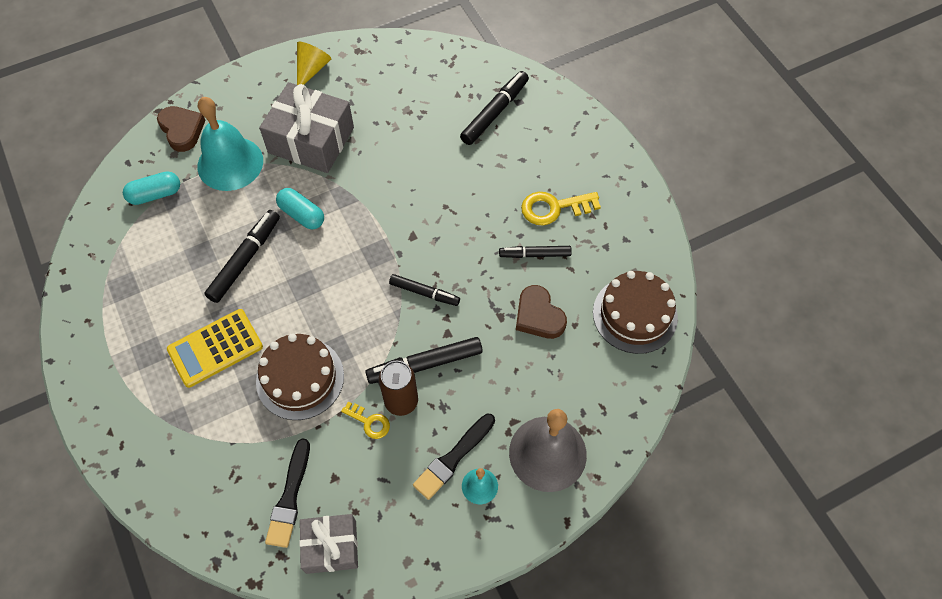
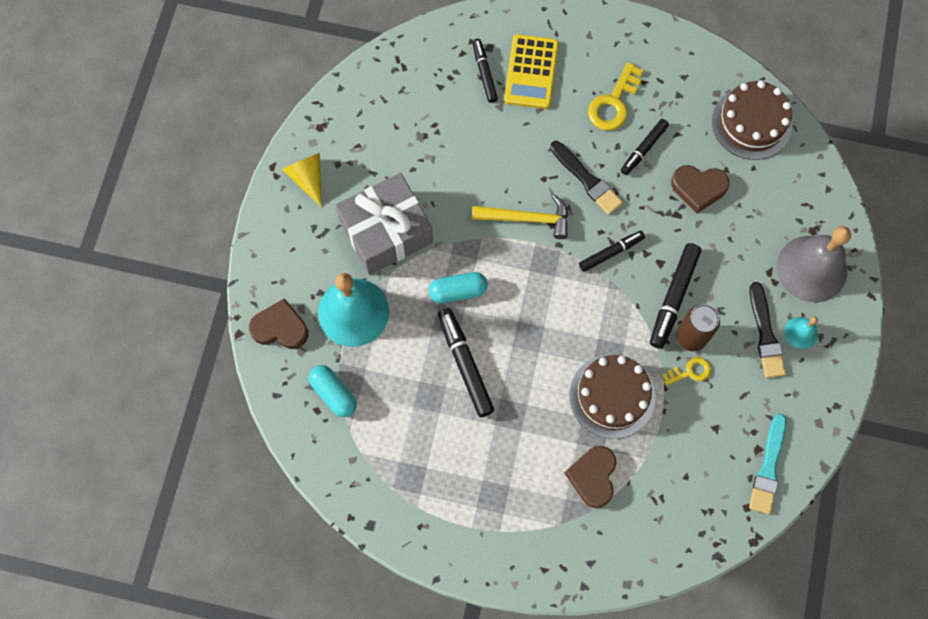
camera: 50 degrees left, 10 degrees up
(155, 194) = (333, 393): turquoise capsule -> turquoise capsule turned 60 degrees counterclockwise
(215, 348) = (532, 441): yellow calculator -> yellow calculator (531, 72)
(217, 412) = (593, 477): none -> brown heart
(290, 496) = (706, 470): black brush -> black brush (586, 179)
(331, 547) = (768, 467): grey gift -> turquoise brush
(401, 218) = (527, 219): none -> yellow hammer
(495, 112) = (484, 73): black marker -> black marker, size x0.65

